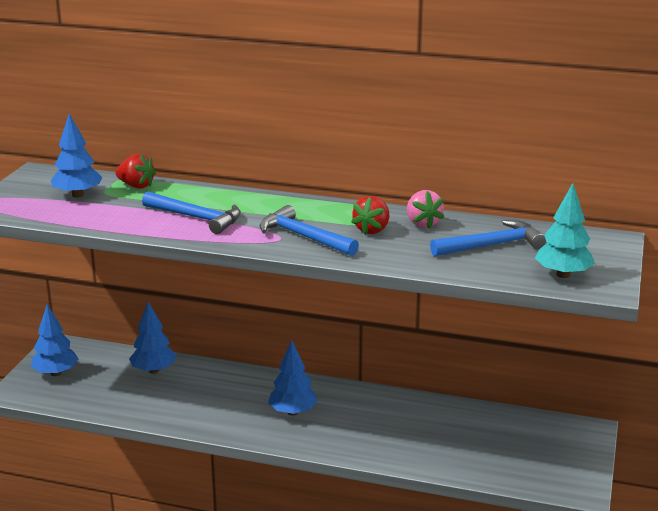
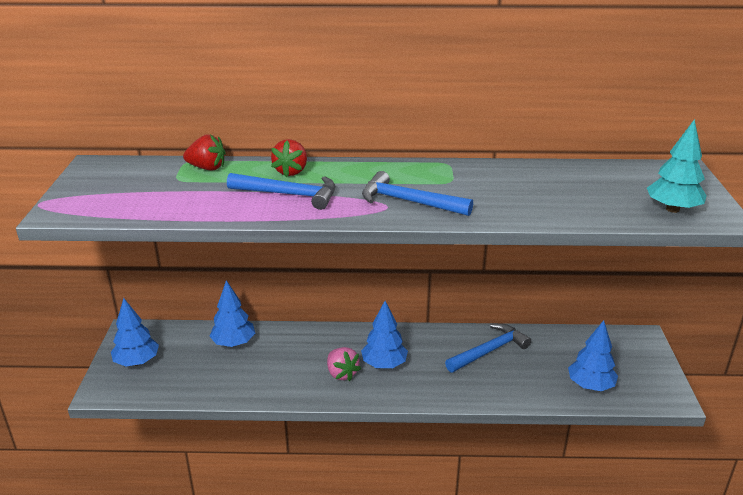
camera: 15 degrees left, 5 degrees up
(78, 195) = (150, 184): blue tree -> blue tree (590, 385)
(372, 230) = (468, 186): red strawberry -> red strawberry (291, 171)
(423, 223) = (508, 174): pink strawberry -> pink strawberry (342, 373)
(491, 245) = (586, 188): blue hammer -> blue hammer (489, 351)

